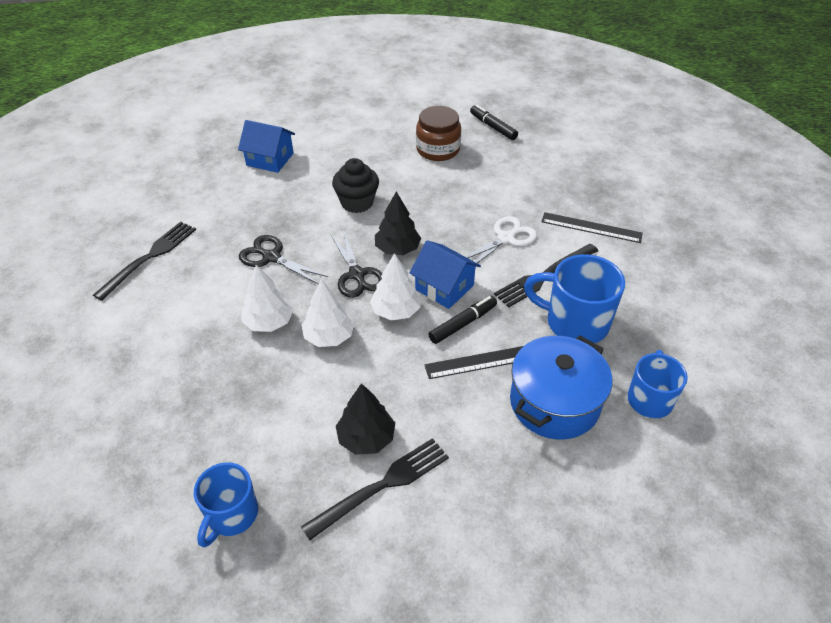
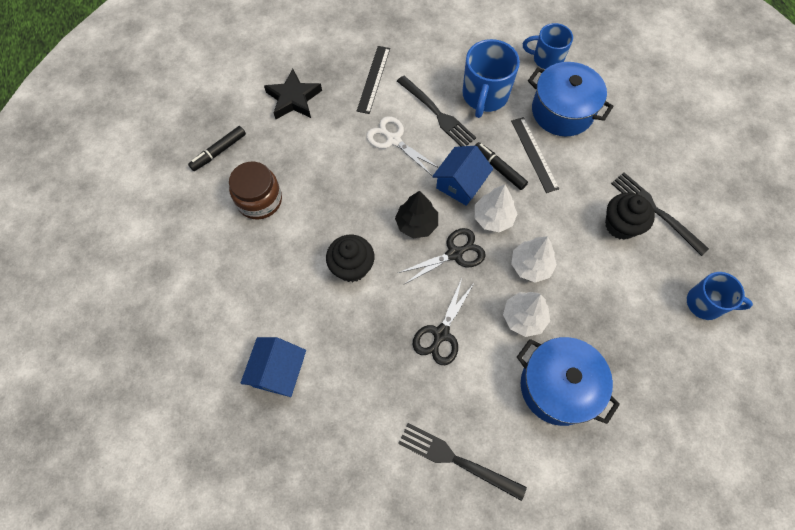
camera: 95 degrees left, 20 degrees up
(185, 340) = (558, 386): none -> blue pot
(366, 438) = (620, 225): black tree -> black cupcake
(558, 170) = (293, 99): none -> black star

